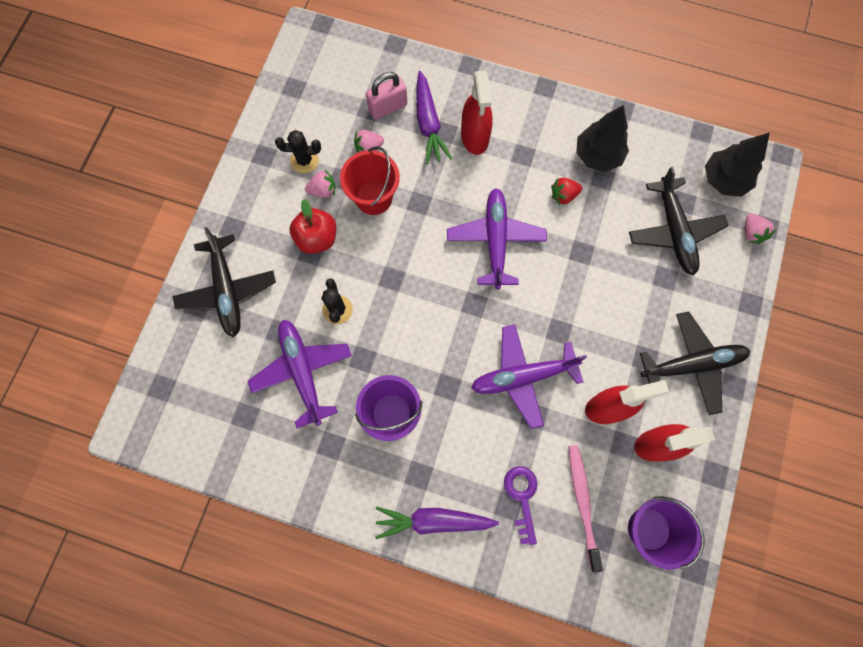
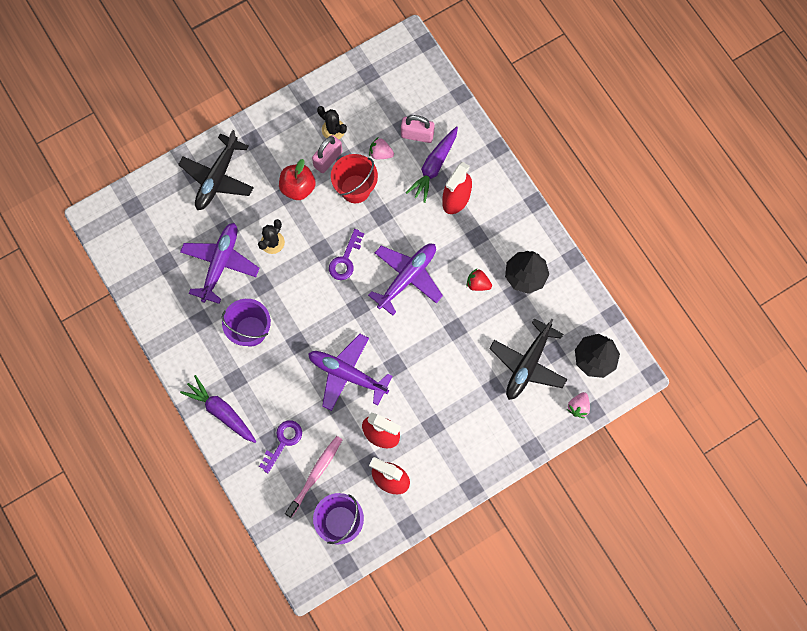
camera: 40 degrees right, 0 degrees up
(323, 190) = (328, 159): pink strawberry -> pink padlock
(423, 270) = (345, 259): none -> purple key
(692, 364) = (458, 453): black plane -> none

